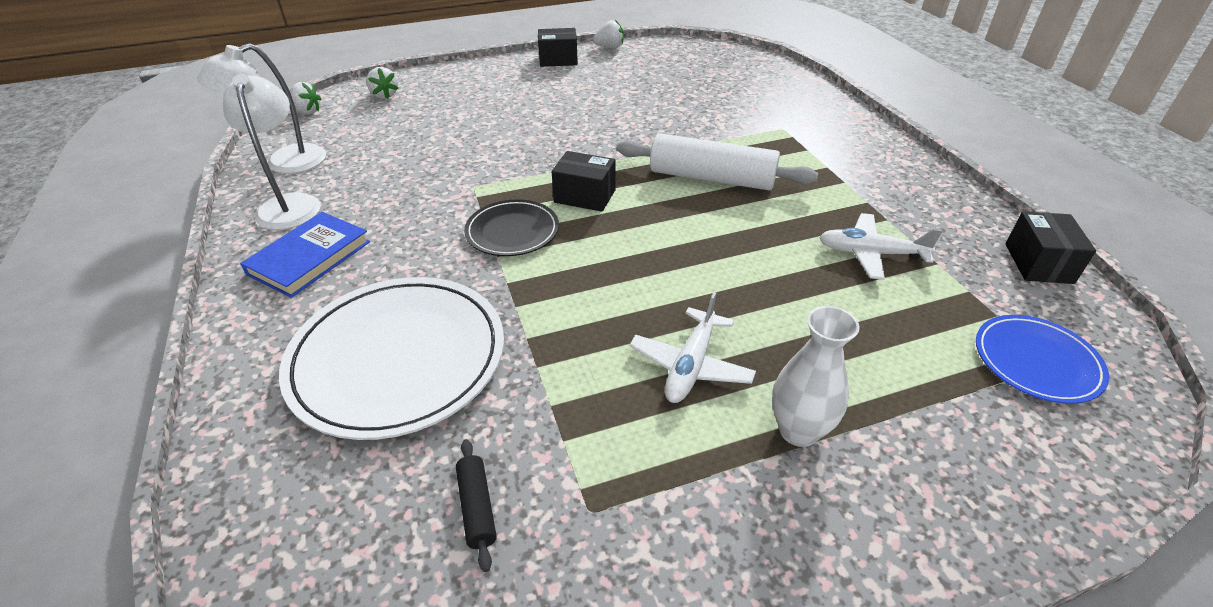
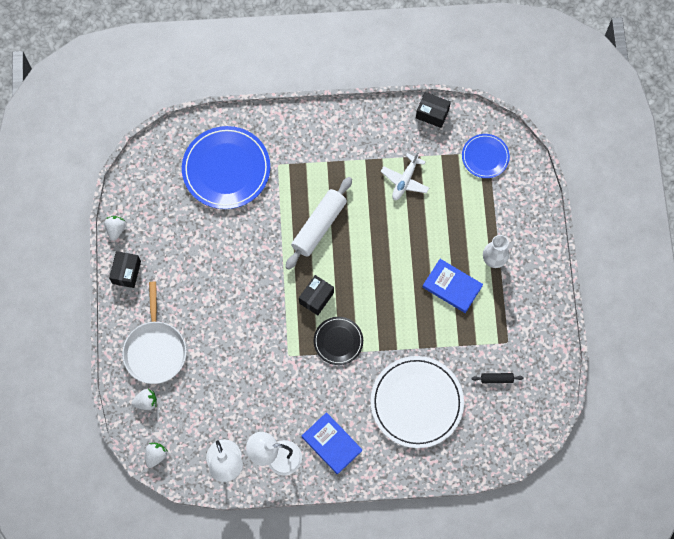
camera: 75 degrees left, 30 degrees up
(459, 90) = (155, 350): none -> white pan
(691, 365) = (452, 286): white plane -> blue book
(741, 95) = (226, 169): none -> blue plate

